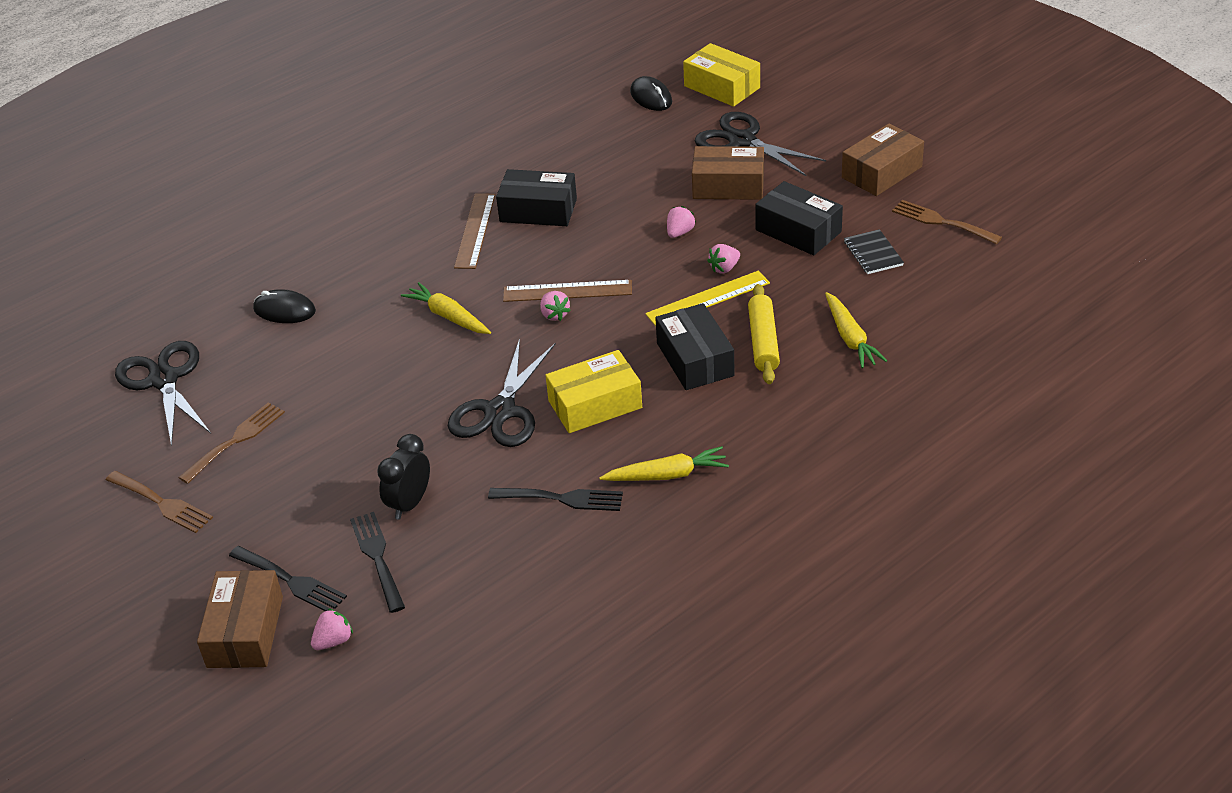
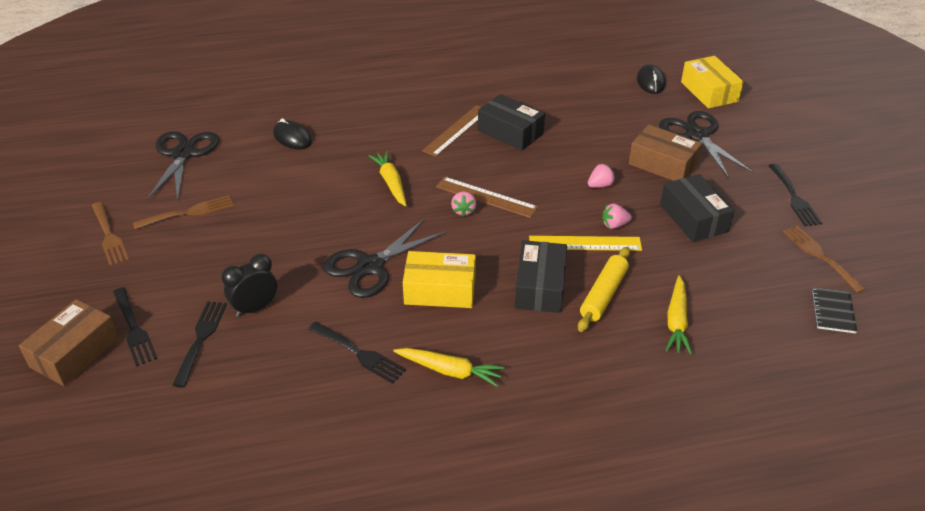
camera: 25 degrees right, 0 degrees up
(333, 641) = (120, 388): pink strawberry -> none
(873, 253) = (743, 259): black notebook -> black notebook (833, 311)
(882, 172) = (794, 198): brown box -> black fork

